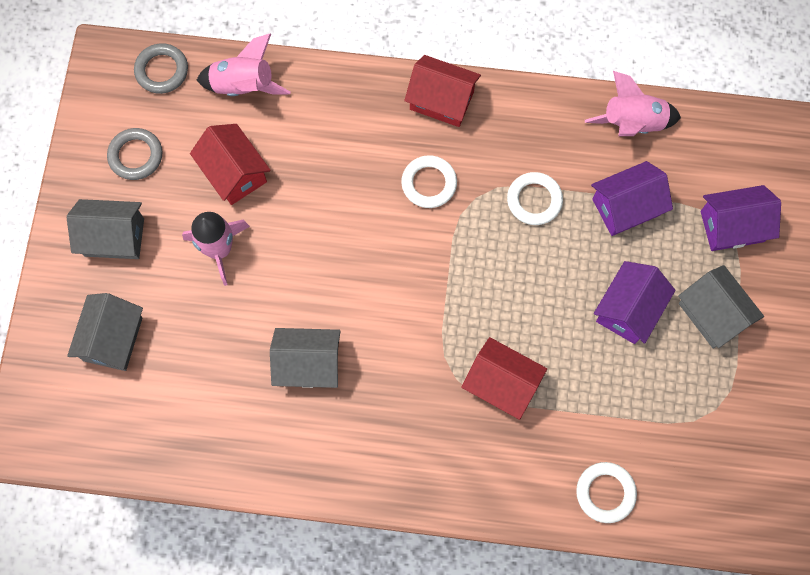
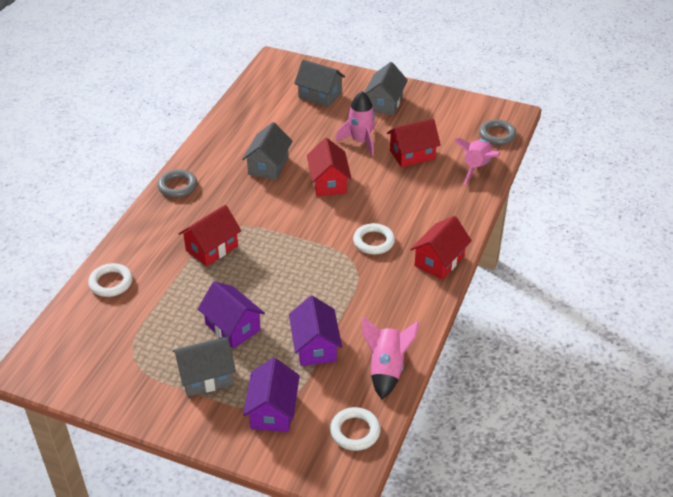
camera: 105 degrees right, 30 degrees down
(136, 156) = (437, 117): grey ring -> grey ring (177, 186)
(324, 269) = (329, 182): none -> red house
(534, 200) = (340, 294): white ring -> white ring (355, 431)

